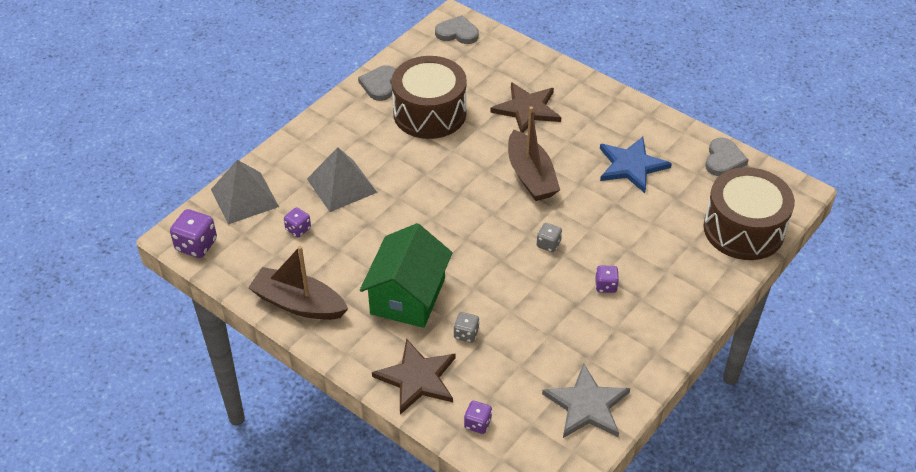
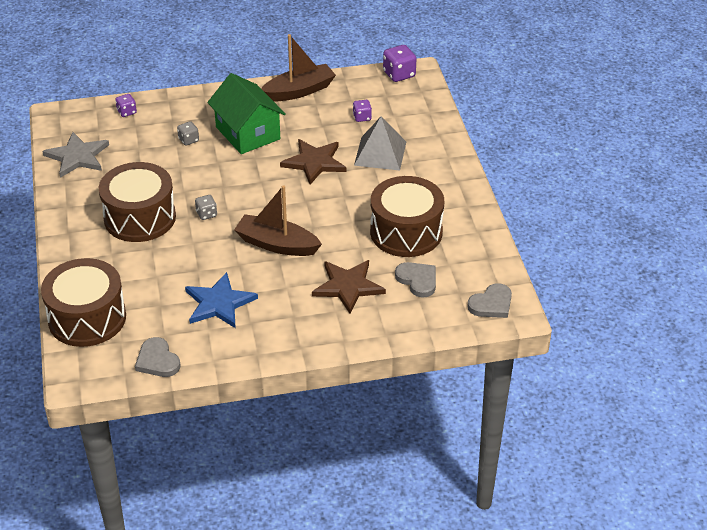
camera: 130 degrees right, 5 degrees down
(244, 197) = (420, 109): grey pyramid -> none
(380, 84) = (470, 224): grey heart -> grey heart (417, 280)
(417, 378) = (185, 107): brown star -> brown star (314, 162)
(605, 286) = (140, 218): purple dice -> brown drum

